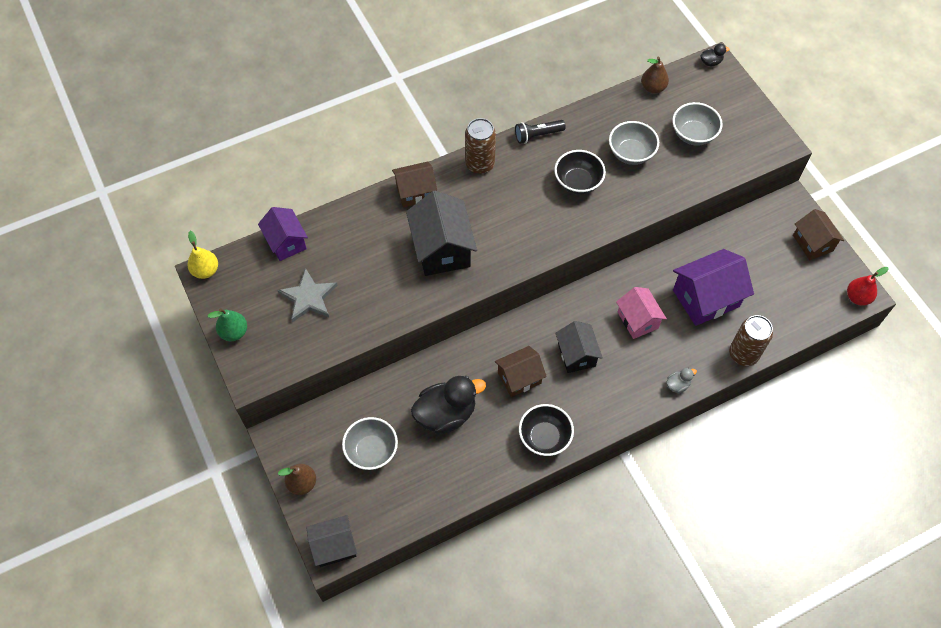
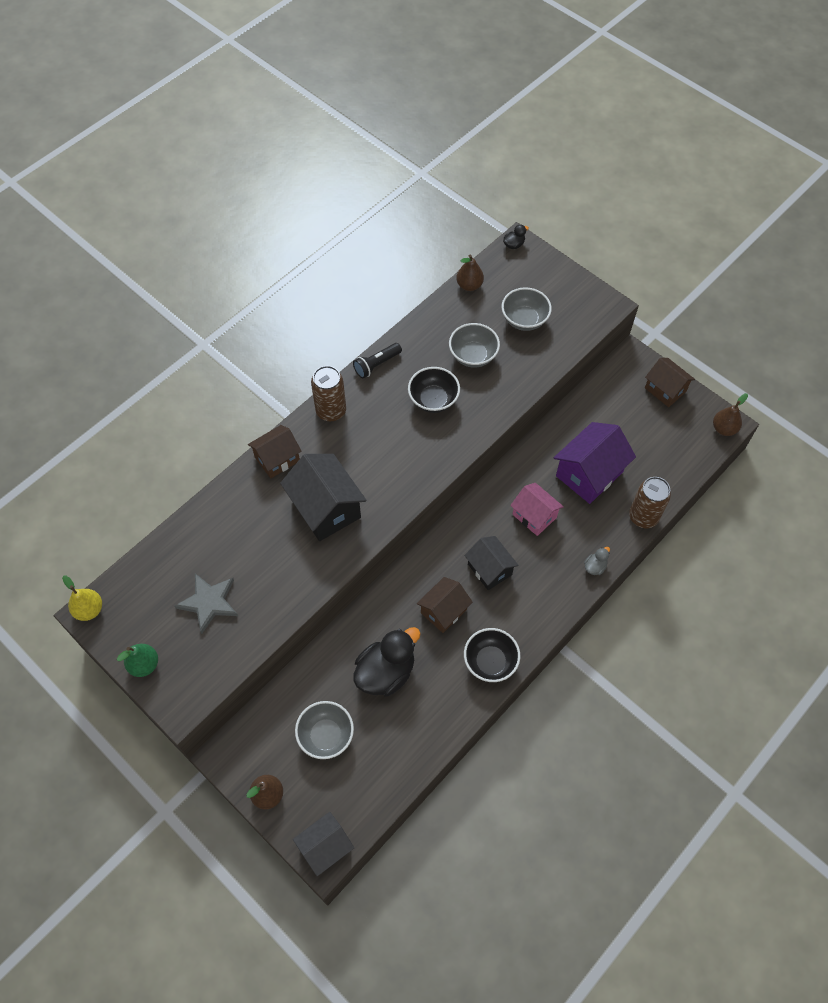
camera: 20 degrees left, 0 degrees up
(286, 242) = (163, 552): purple house -> none
(857, 297) = (724, 429): red pear -> brown pear

